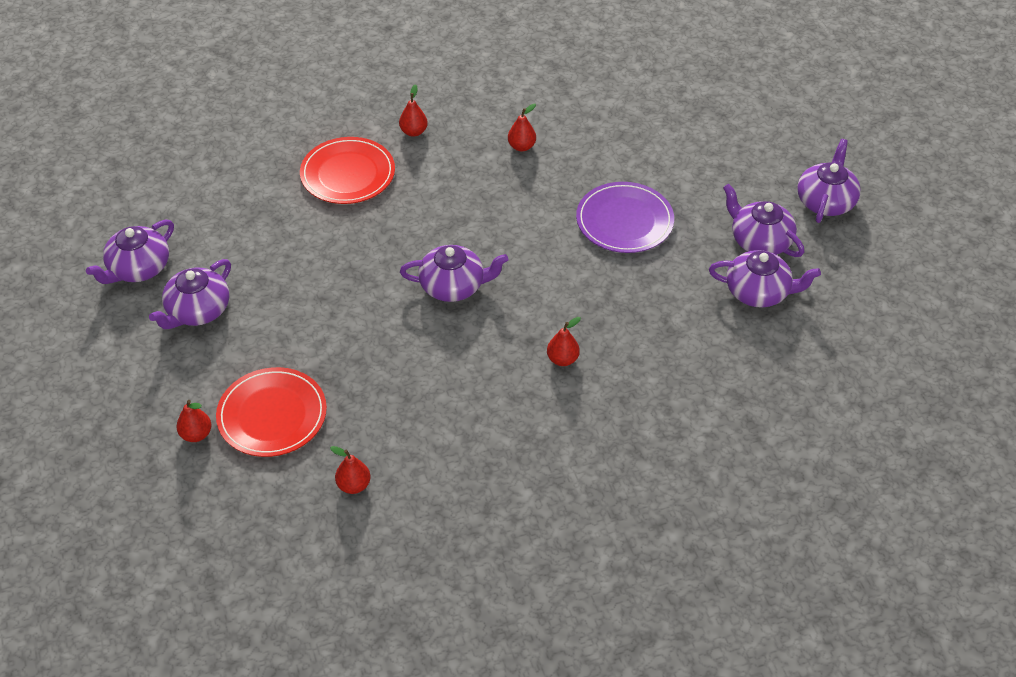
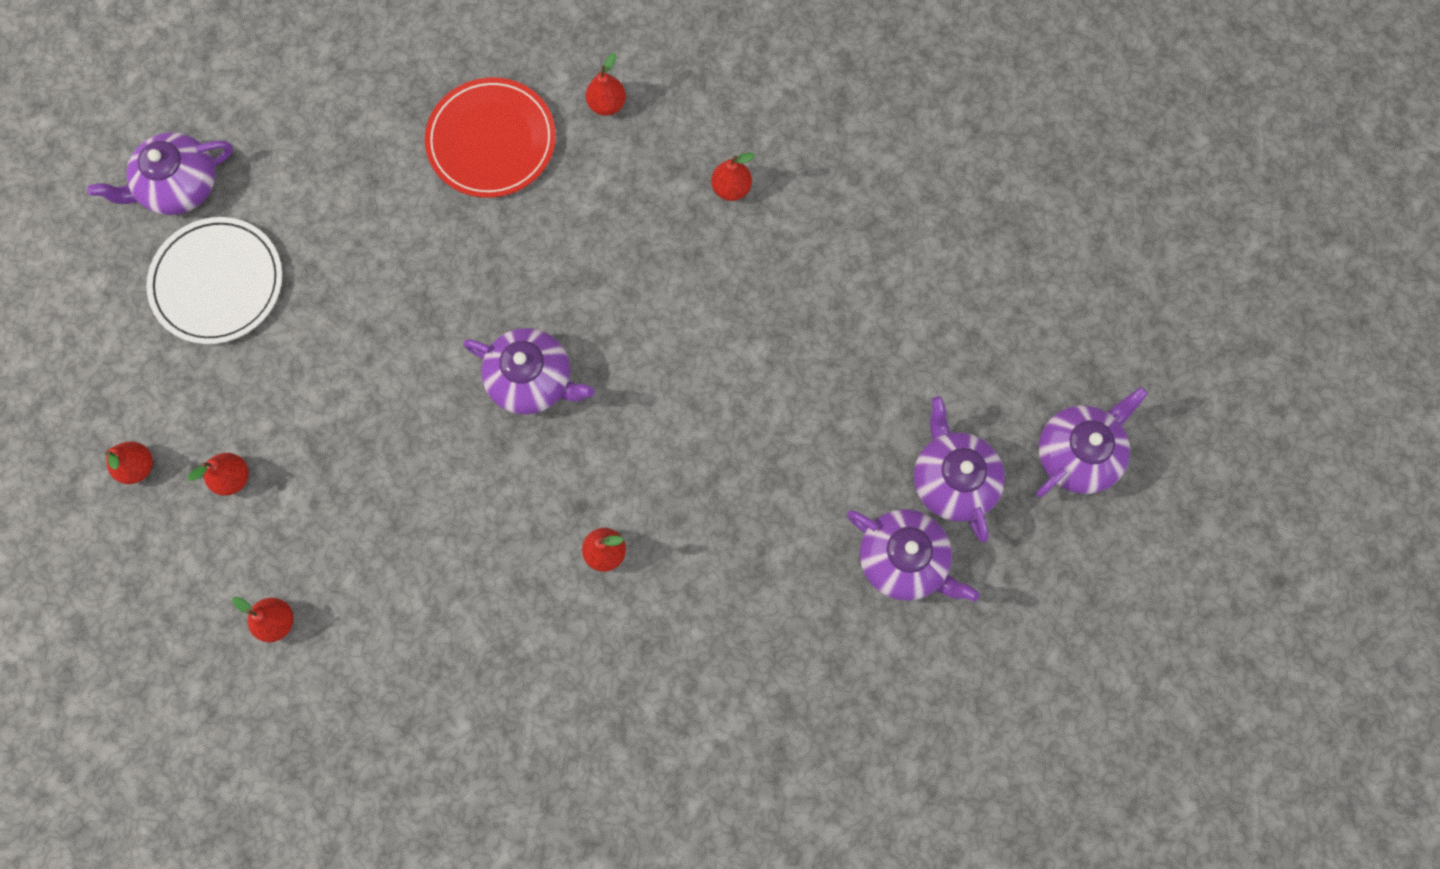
camera: 25 degrees right, 25 degrees up
(197, 311) = (217, 282): purple teapot -> white plate
(272, 415) = (232, 478): red plate -> red pear
(624, 221) = (797, 370): purple plate -> none

